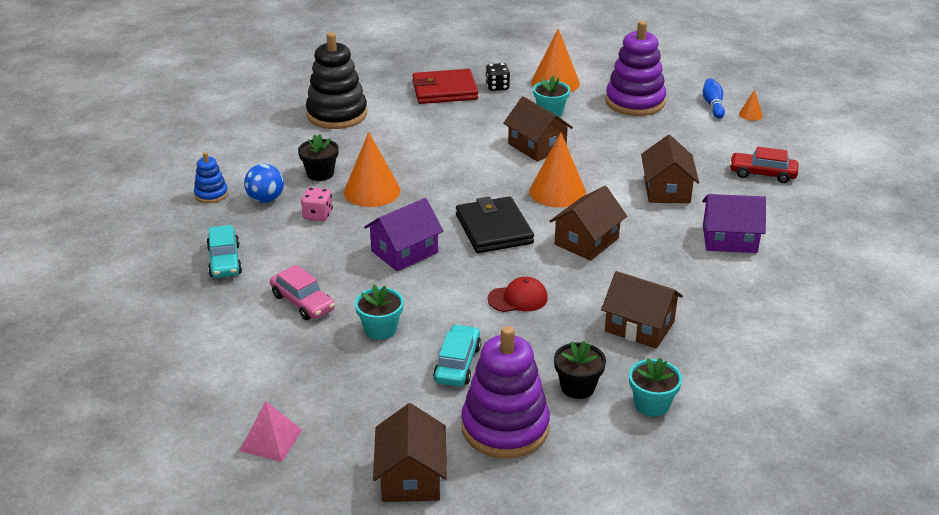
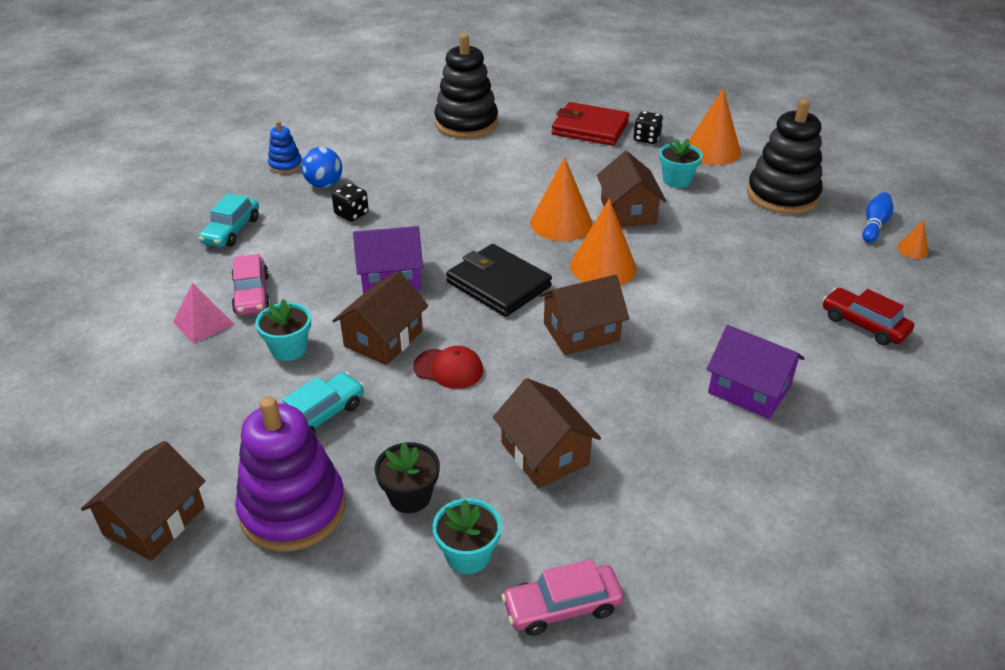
camera: 30 degrees right, 5 degrees up
(271, 440) = (84, 421): pink pyramid -> pink pyramid (203, 323)
(318, 215) = (351, 214): pink dice -> black dice
(320, 173) = (394, 175): black flower pot -> none
(372, 191) = (422, 207): orange cone -> orange cone (561, 223)
(494, 229) = (498, 284): black wallet -> black wallet turned 60 degrees counterclockwise
(635, 102) = (782, 195): purple stacking toy -> black stacking toy
(667, 190) = (727, 305): brown house -> brown house (383, 338)
(737, 407) = (562, 607): none -> pink car

